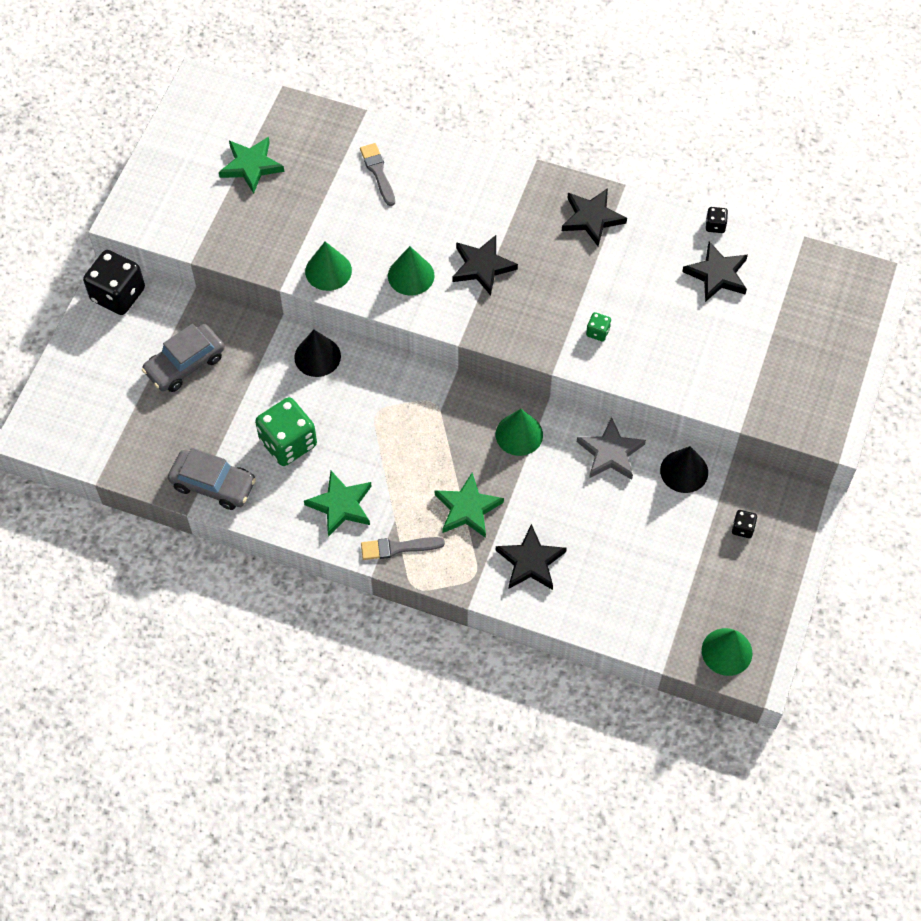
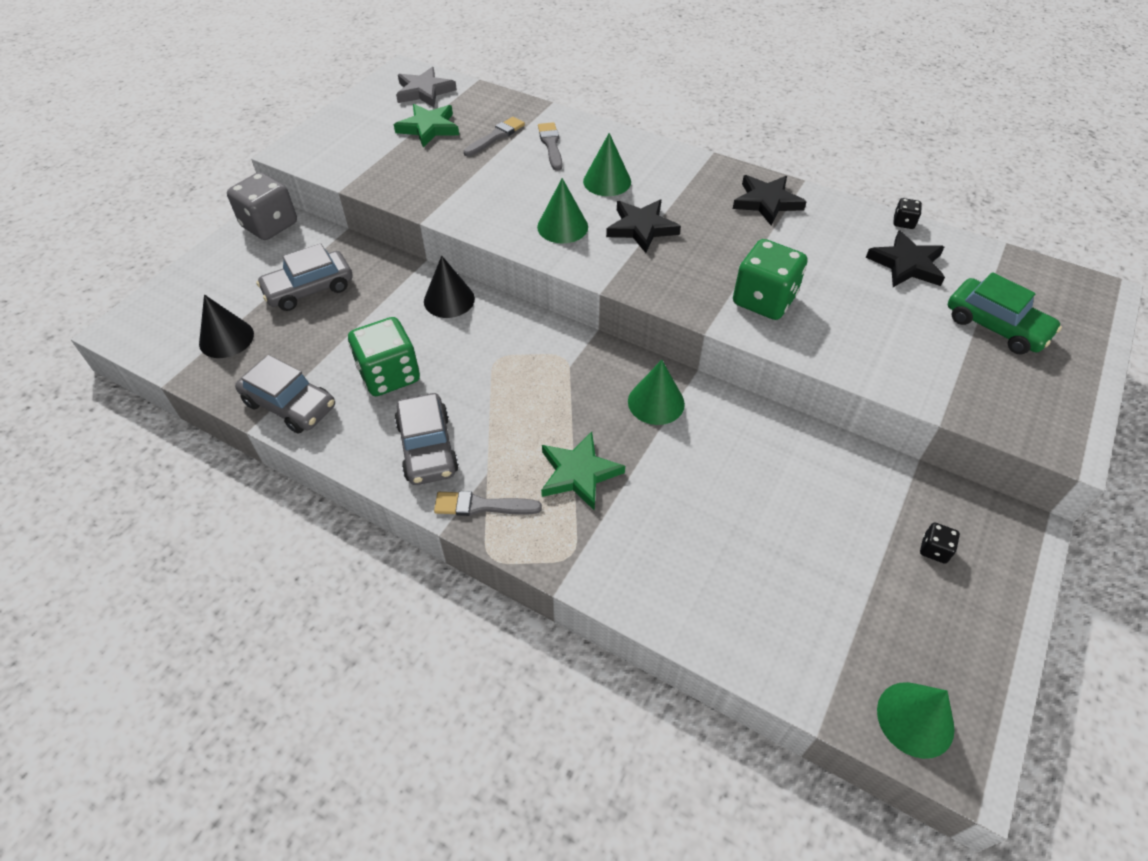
camera: 10 degrees right, 10 degrees down
(118, 295) = (270, 225): black dice -> grey dice
(321, 168) = (496, 136): none -> grey brush
(328, 271) = (476, 213): green cone -> green cone (607, 181)
(341, 505) = (427, 447): green star -> grey car
(530, 561) = (647, 548): black star -> none
(597, 332) = (764, 300): green dice -> green dice, size x2.25
(610, 453) = (764, 436): grey star -> grey star (424, 91)
(684, 471) = (855, 470): black cone -> black cone (226, 338)
(788, 330) = (995, 326): none -> green car

